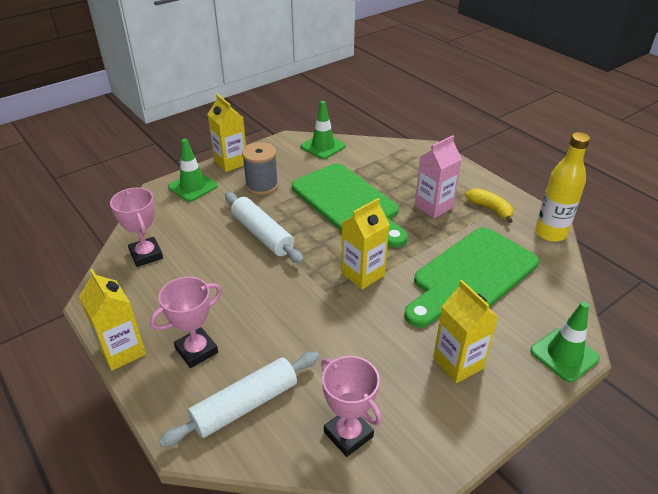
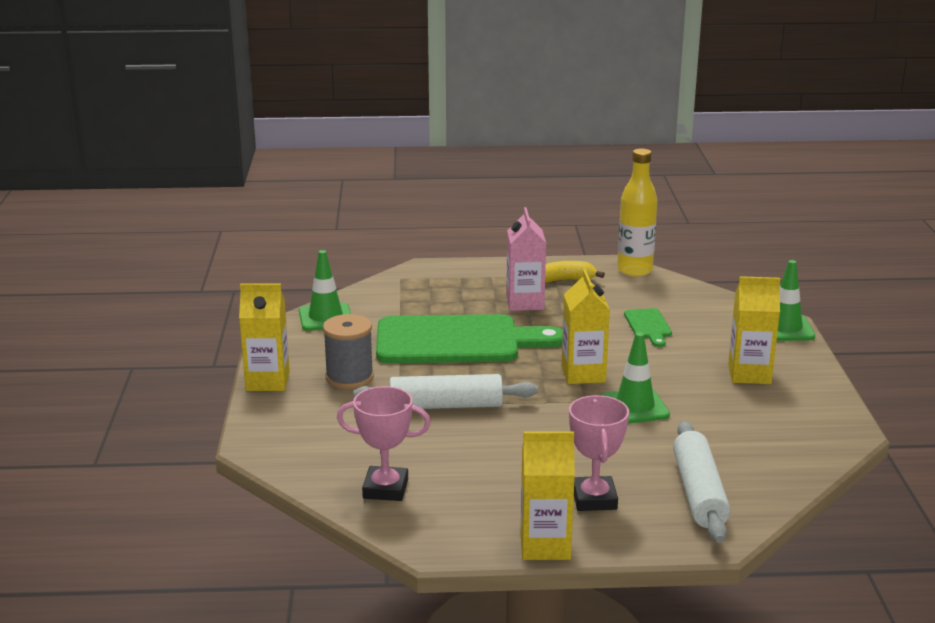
camera: 55 degrees left, 15 degrees down
(193, 187) = (283, 421): green traffic cone -> green traffic cone (634, 407)
(348, 434) = (782, 452): pink trophy -> none
(471, 276) = (648, 326): green cutting board -> green cutting board, size x0.42

